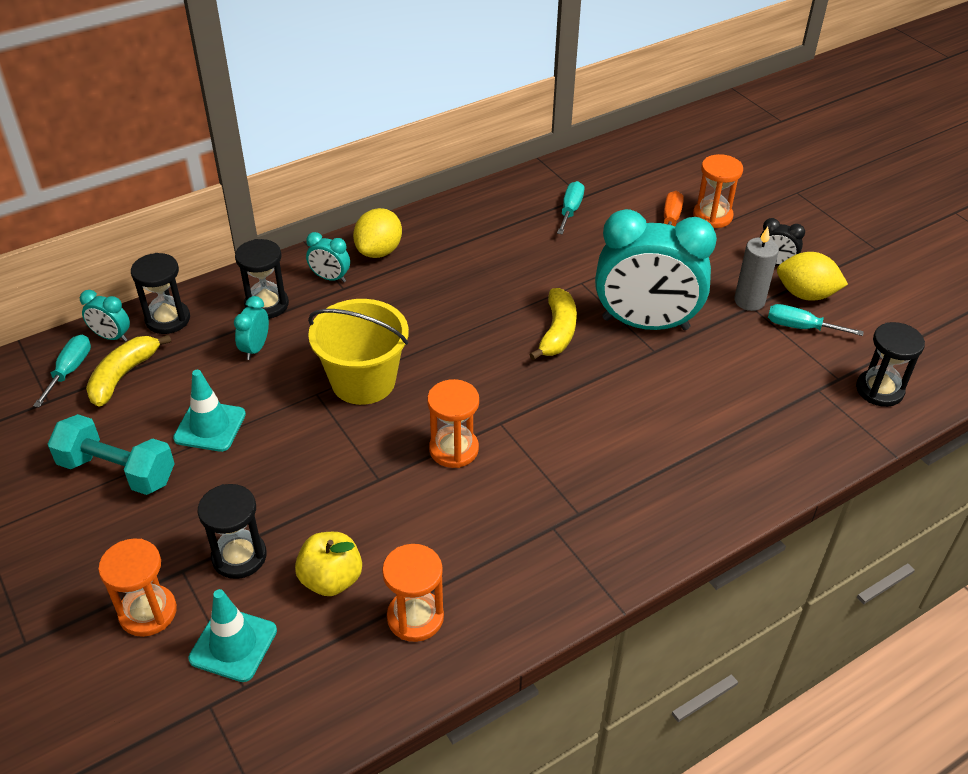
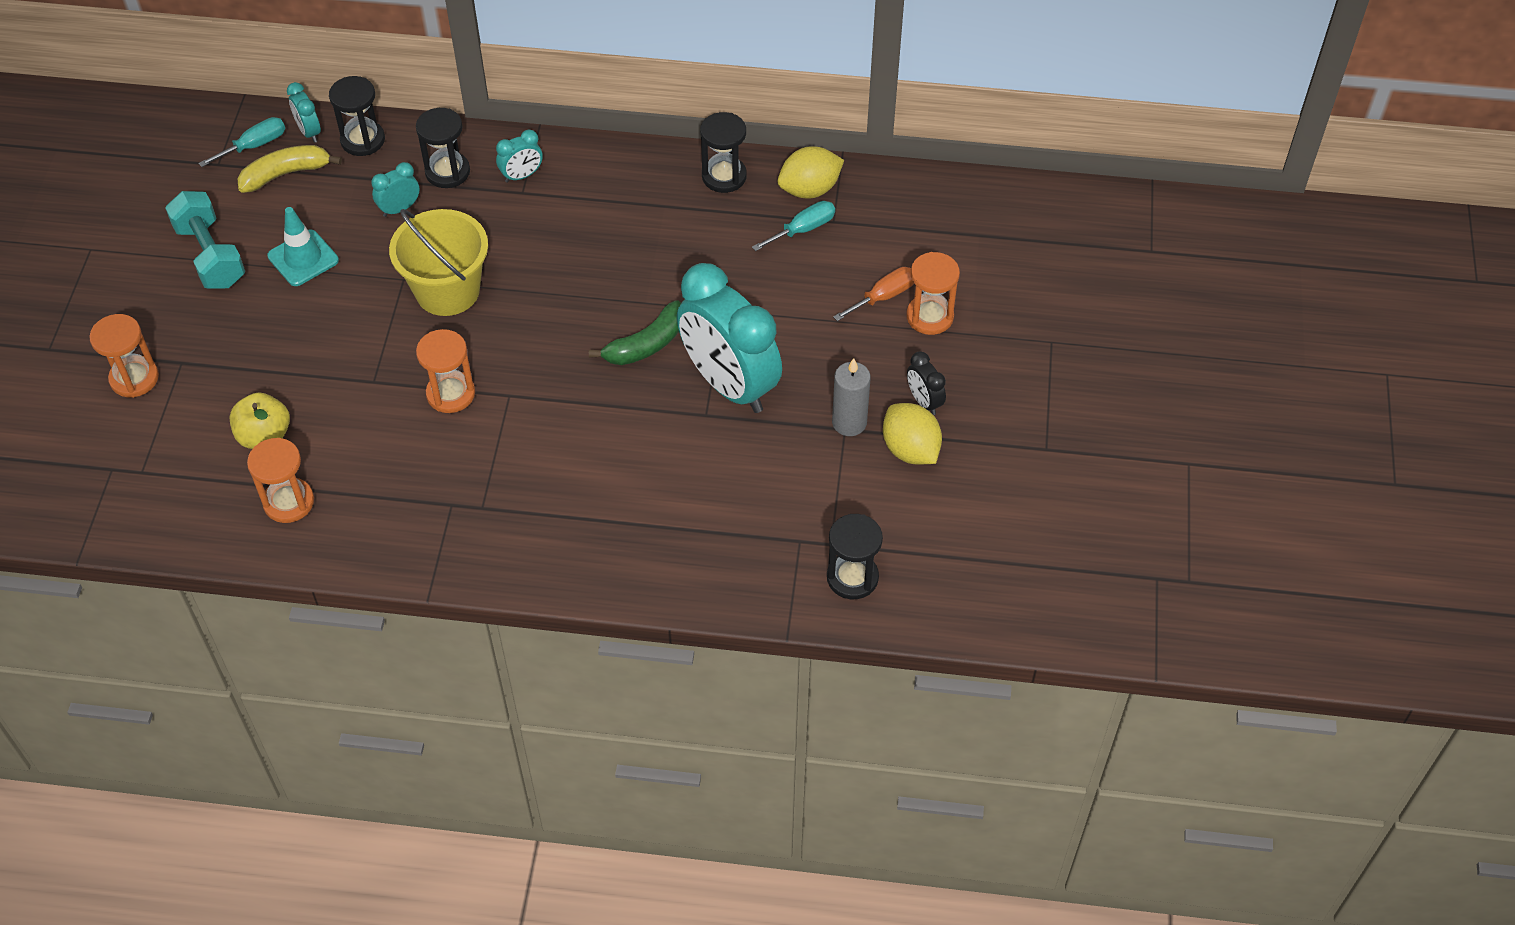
camera: 40 degrees right, 10 degrees up
(233, 644) = (162, 438): turquoise traffic cone -> none
(239, 556) = (225, 377): black hourglass -> black hourglass (724, 176)
(330, 278) = (522, 175): turquoise clock -> turquoise clock turned 90 degrees counterclockwise
(379, 251) = (589, 172): yellow lemon -> yellow lemon (809, 189)
(557, 332) = (646, 344): yellow banana -> green banana
(800, 327) = (862, 477): turquoise screwdriver -> none

